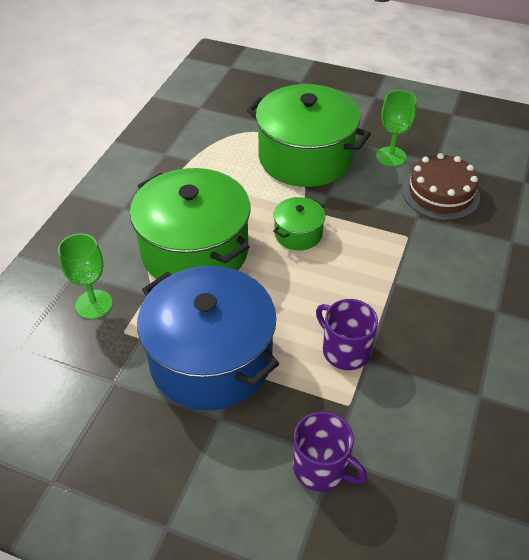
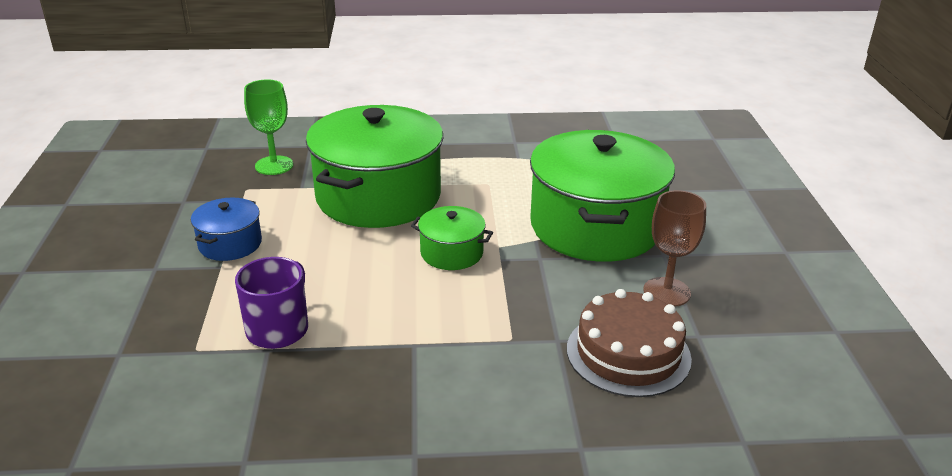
camera: 65 degrees right, 15 degrees down
(211, 359) = (230, 244): blue pot -> blue pot, size x0.46
(321, 468) = (102, 349): purple mug -> none
(391, 156) = (666, 292): green goblet -> brown goblet

